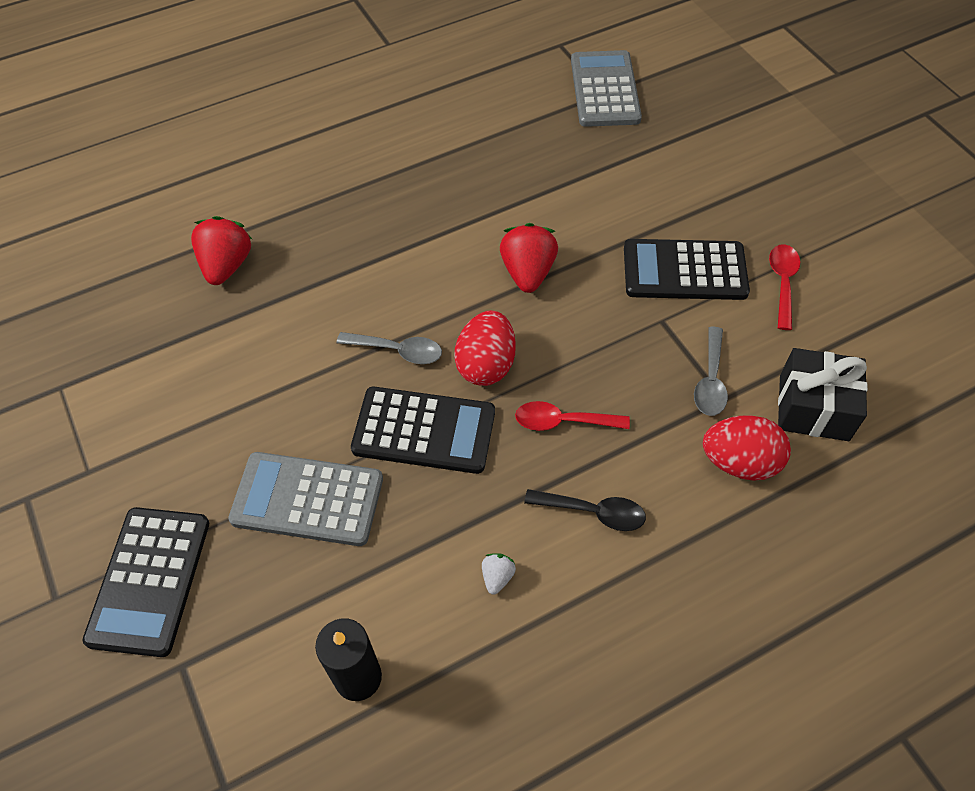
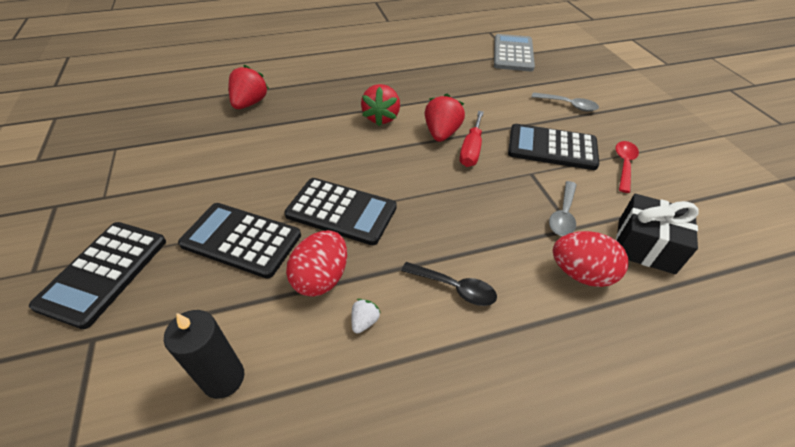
camera: 10 degrees right, 10 degrees down
(307, 499) = (241, 240): grey calculator -> black calculator
(398, 351) = (340, 162): grey spoon -> grey spoon (568, 105)
(434, 258) = (381, 118): none -> red strawberry
(486, 365) = (398, 179): red egg -> red egg (321, 278)
(563, 421) = (445, 222): red spoon -> none
(574, 295) = (471, 150): none -> red screwdriver

